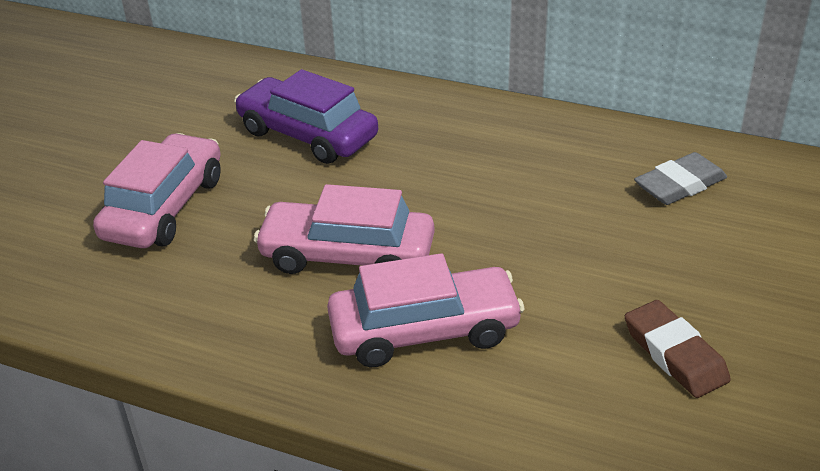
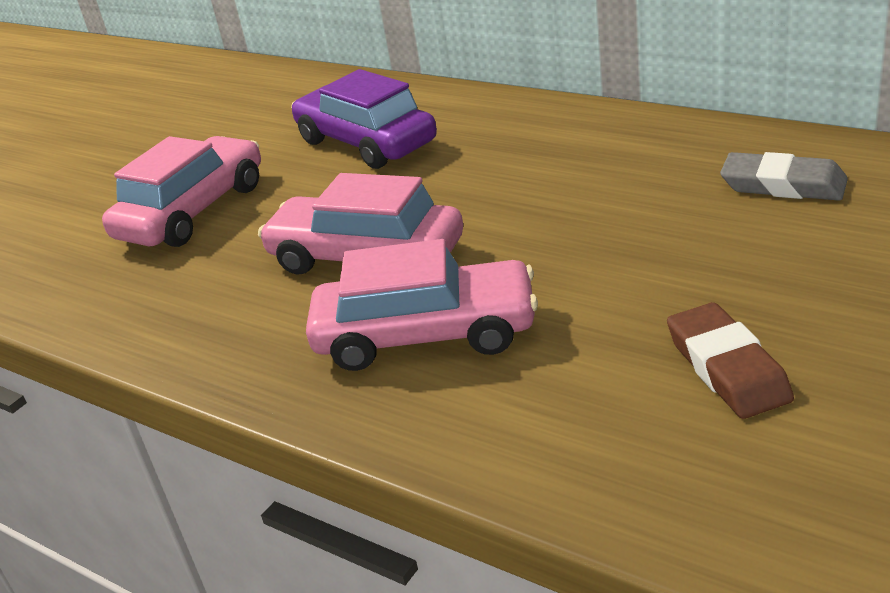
camera: 15 degrees right, 5 degrees down
(679, 185) = (783, 185): grey eraser -> grey eraser turned 45 degrees clockwise

